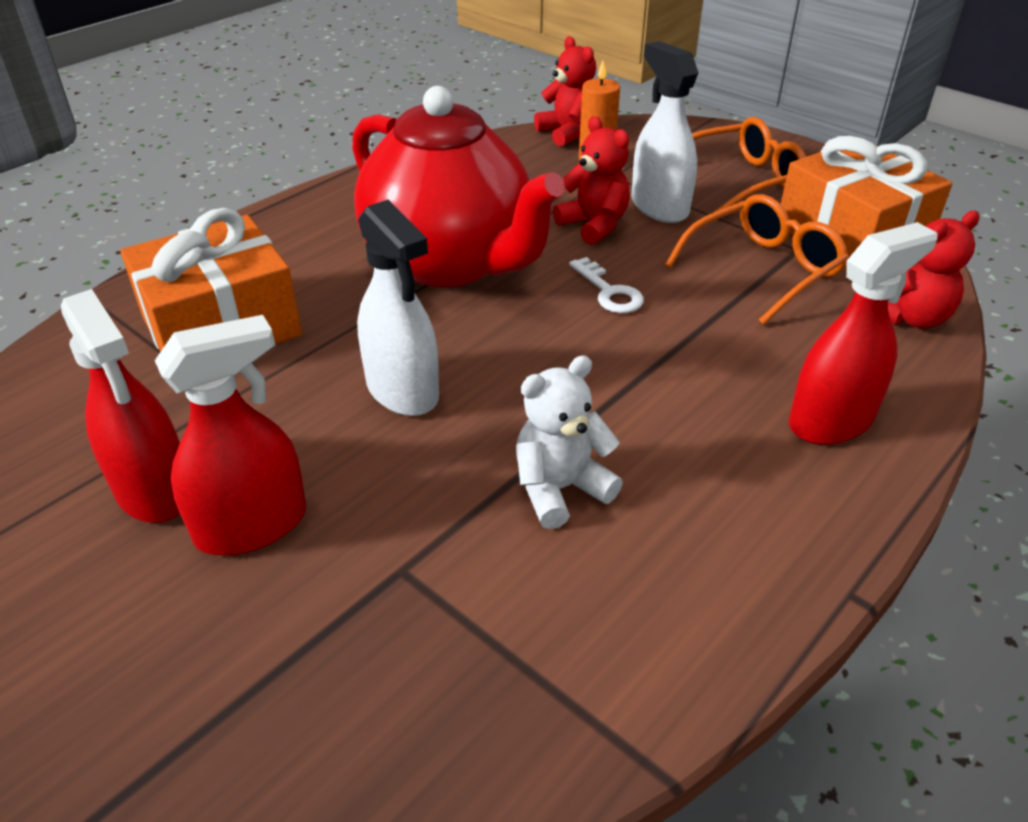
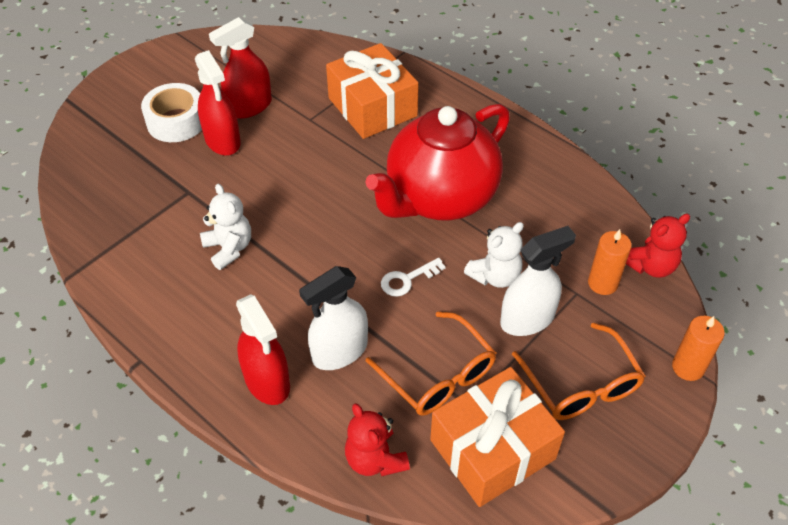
camera: 90 degrees right, 10 degrees up
(155, 621) = (176, 121): none -> white tape
(402, 390) = (312, 184): white spray bottle -> white spray bottle (339, 351)
(594, 225) = (495, 276): red teddy bear -> white teddy bear
(700, 126) = (688, 367): none -> orange candle

